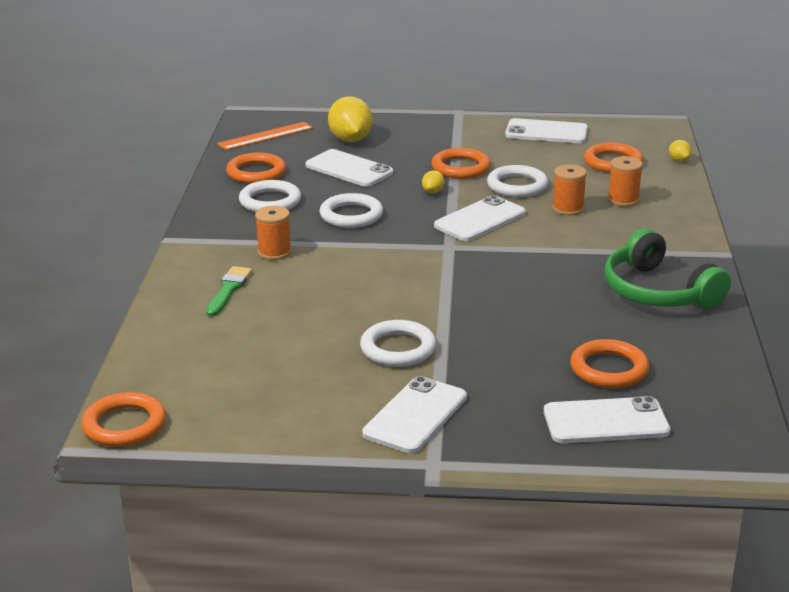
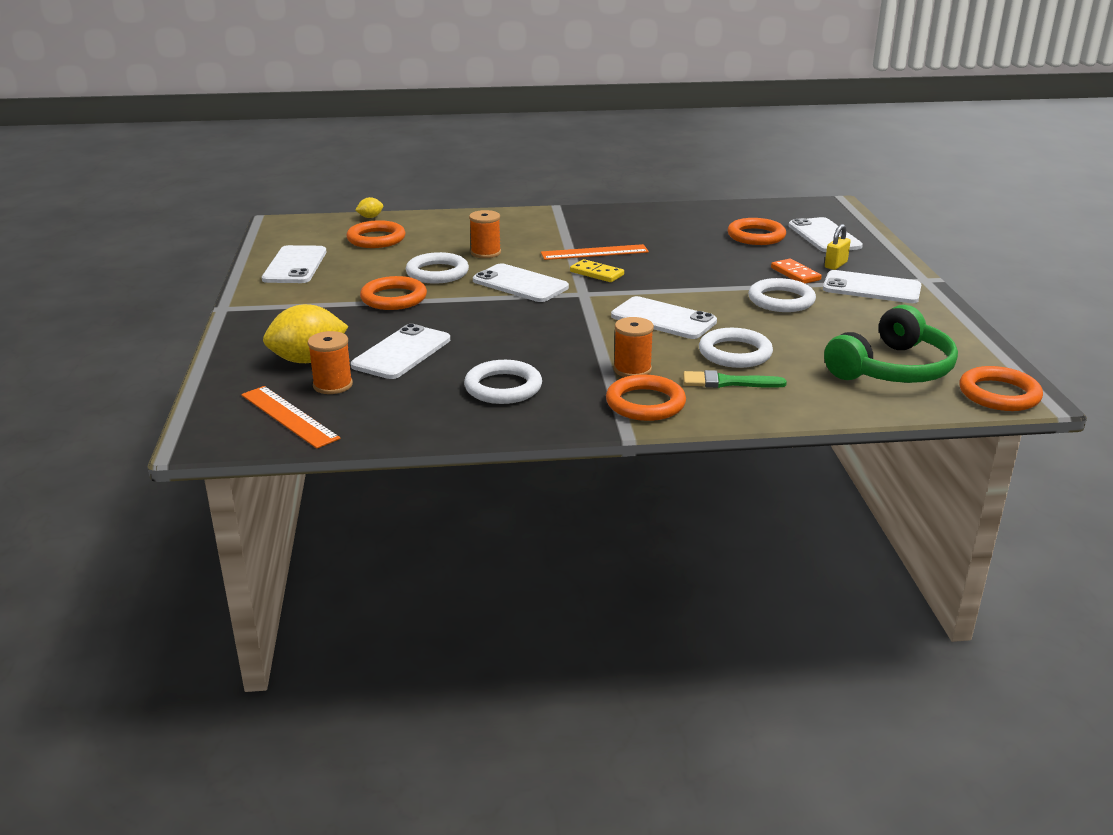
camera: 100 degrees left, 0 degrees up
(256, 173) = (418, 407): orange ring -> orange ring (645, 403)
(351, 215) = (528, 340): white ring -> white ring (735, 353)
(373, 278) = (663, 319): none -> white phone
(433, 192) = (459, 307): yellow lemon -> none
(473, 372) = (795, 274): none -> orange domino
(496, 407) = (835, 265): none -> yellow padlock
(500, 257) = (597, 273): none -> yellow domino
(562, 262) = (594, 252): none -> orange ruler
(623, 200) = (462, 235): orange spool -> orange spool (333, 385)
(657, 292) = (630, 224): green headphones -> green headphones (892, 369)

